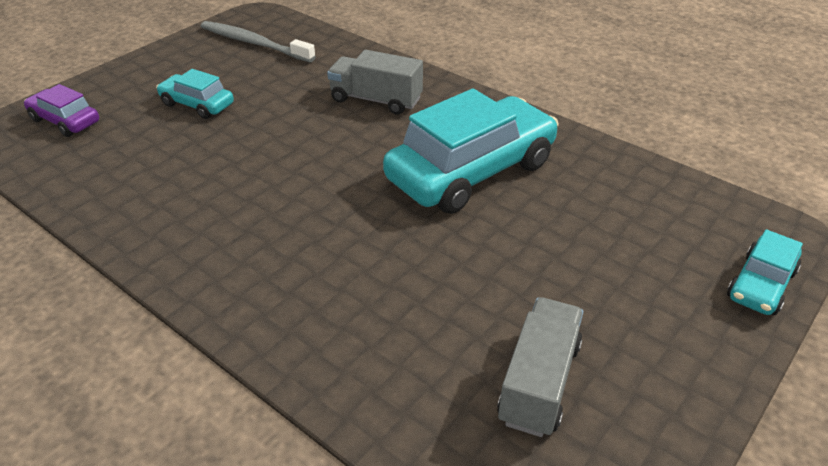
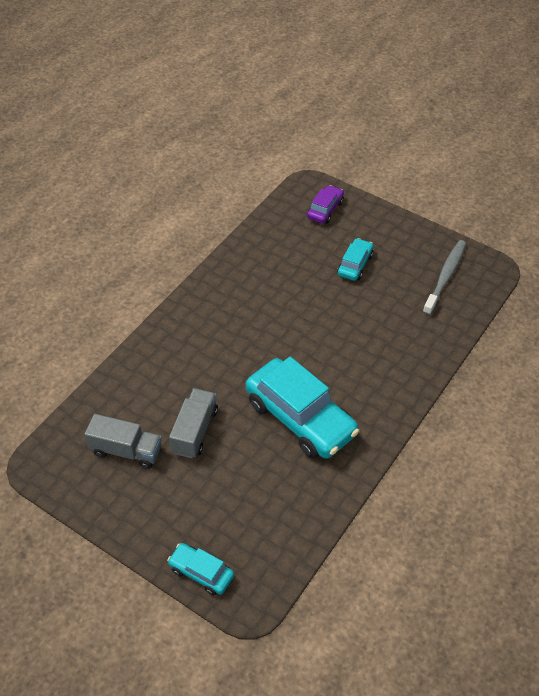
camera: 85 degrees right, 10 degrees up
(376, 100) = (379, 358): grey truck -> grey truck (195, 431)

